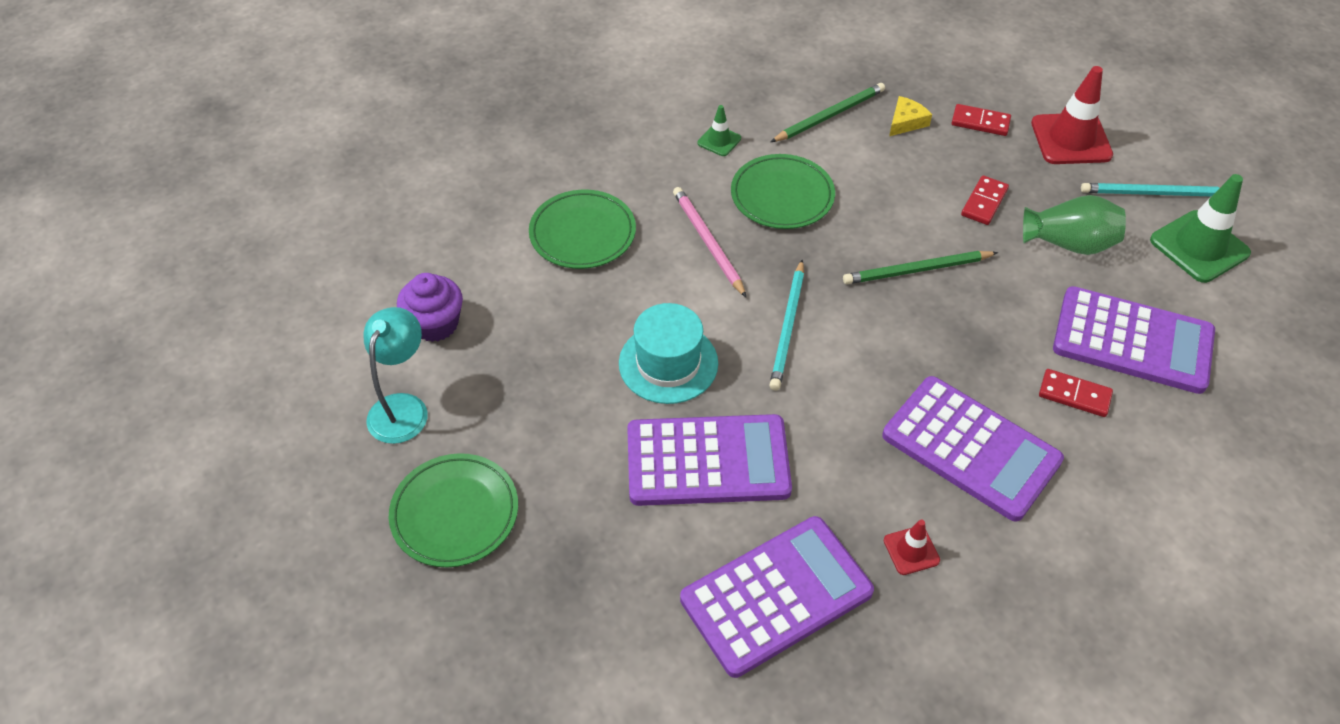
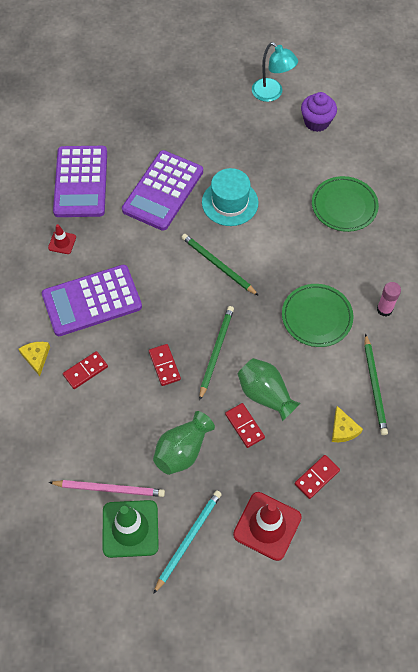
camera: 120 degrees right, 10 degrees up
(455, 513) = (201, 93): green plate -> none
(708, 242) = (302, 260): pink pencil -> pink pencil (109, 489)
(719, 141) = (384, 309): green traffic cone -> pink glue stick
(788, 327) = (218, 265): turquoise pencil -> green pencil
(928, 201) = (265, 394): none -> green vase
(984, 313) = (164, 365): none -> red domino
(1113, 466) = (36, 357): none -> yellow cheese
(1132, 341) = (95, 428): purple calculator -> none

